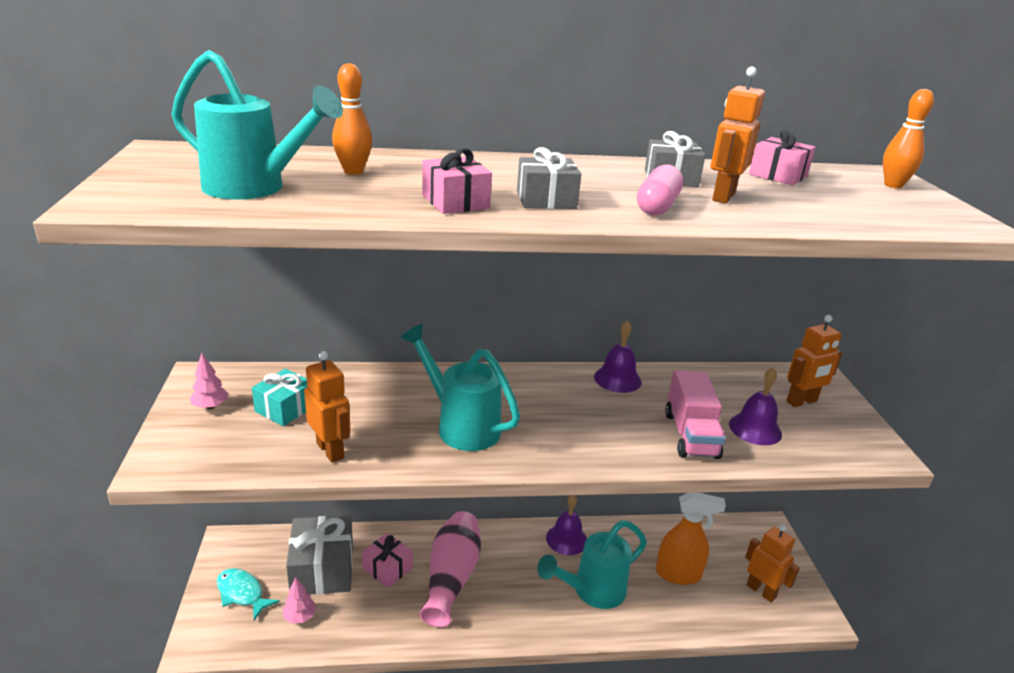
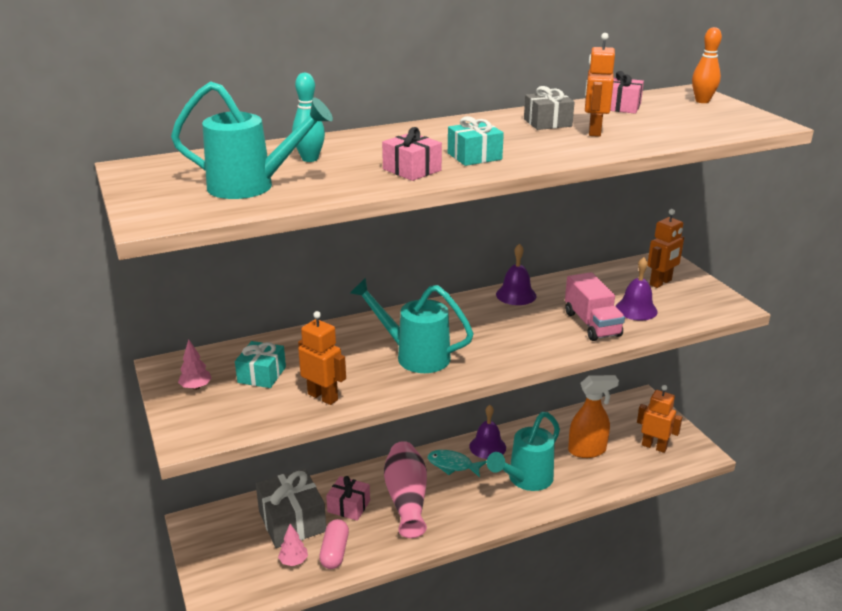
camera: 15 degrees left, 0 degrees up
(242, 593) = (231, 558): turquoise fish -> turquoise fish (452, 465)
(353, 171) = (310, 159): orange bowling pin -> turquoise bowling pin
(546, 200) = (474, 156): grey gift -> turquoise gift
(657, 206) = (555, 147): pink capsule -> pink capsule (335, 552)

